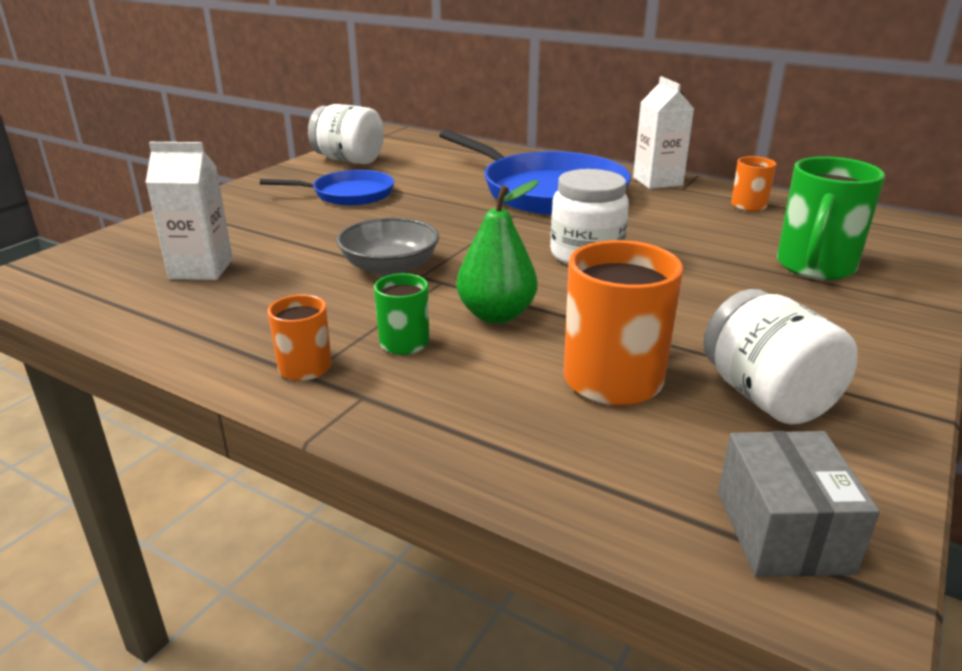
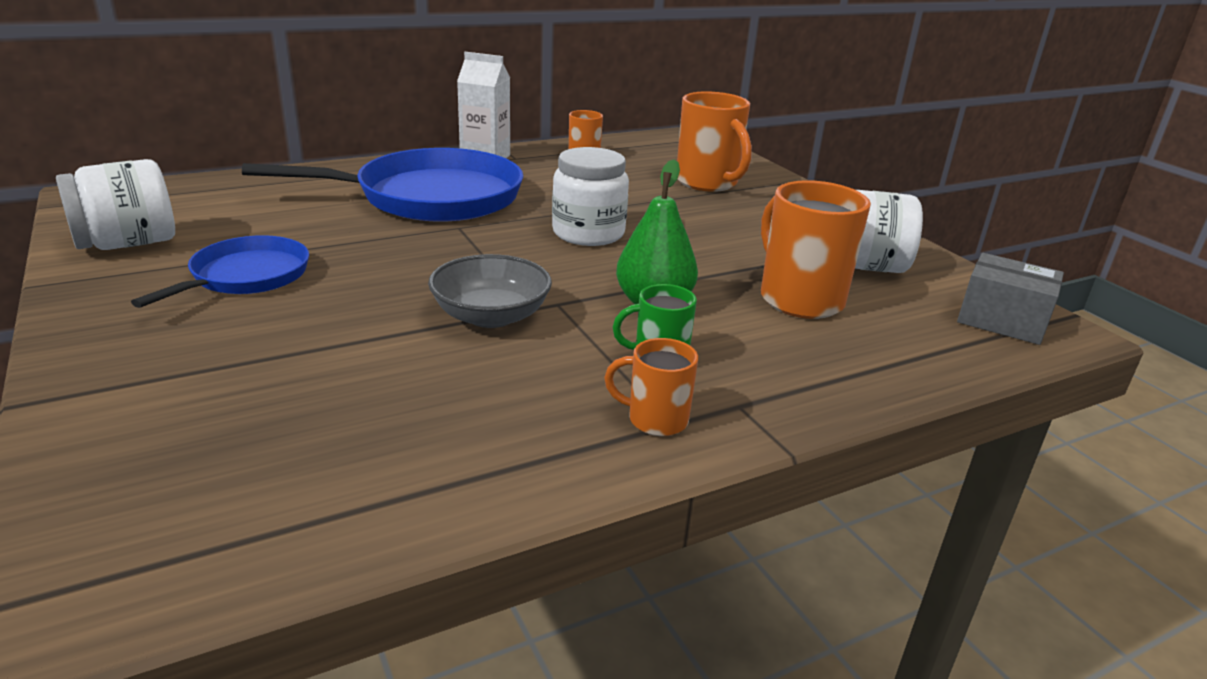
camera: 60 degrees left, 0 degrees up
(201, 269) = (318, 425): white carton -> none
(814, 267) = (708, 183): green mug -> orange mug

